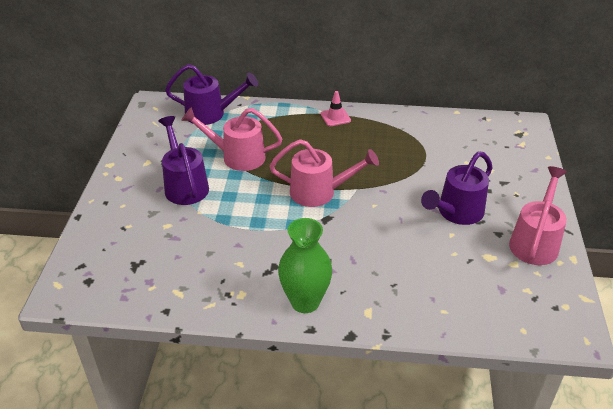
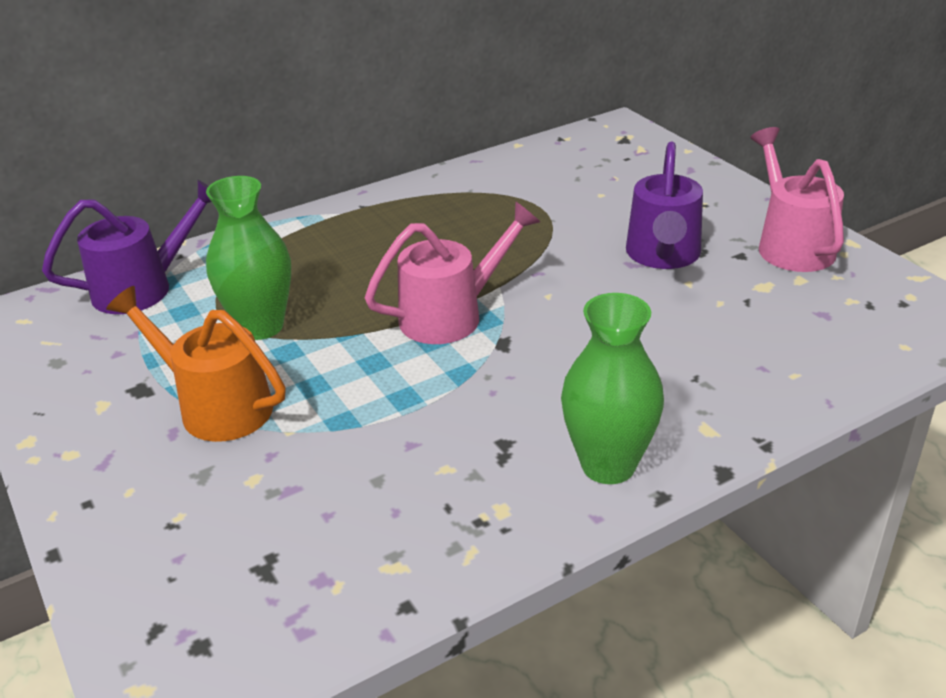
camera: 35 degrees left, 5 degrees down
(185, 185) = (215, 406): purple watering can -> orange watering can
(237, 156) = (261, 326): pink watering can -> green vase
(335, 117) = (358, 214): pink traffic cone -> none

